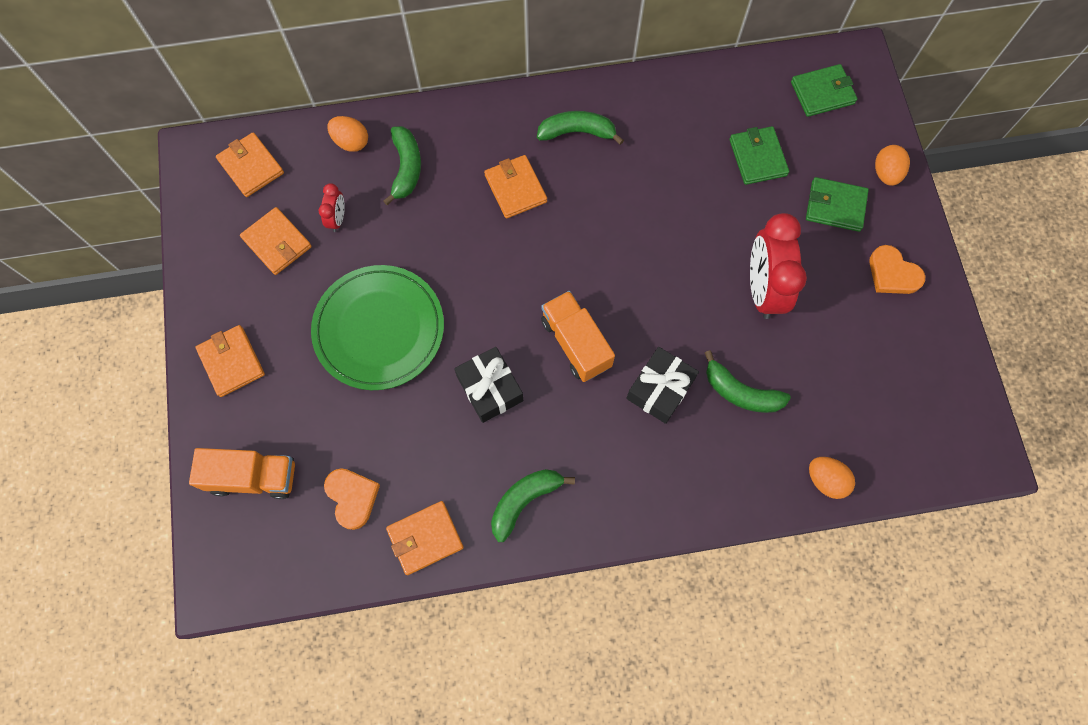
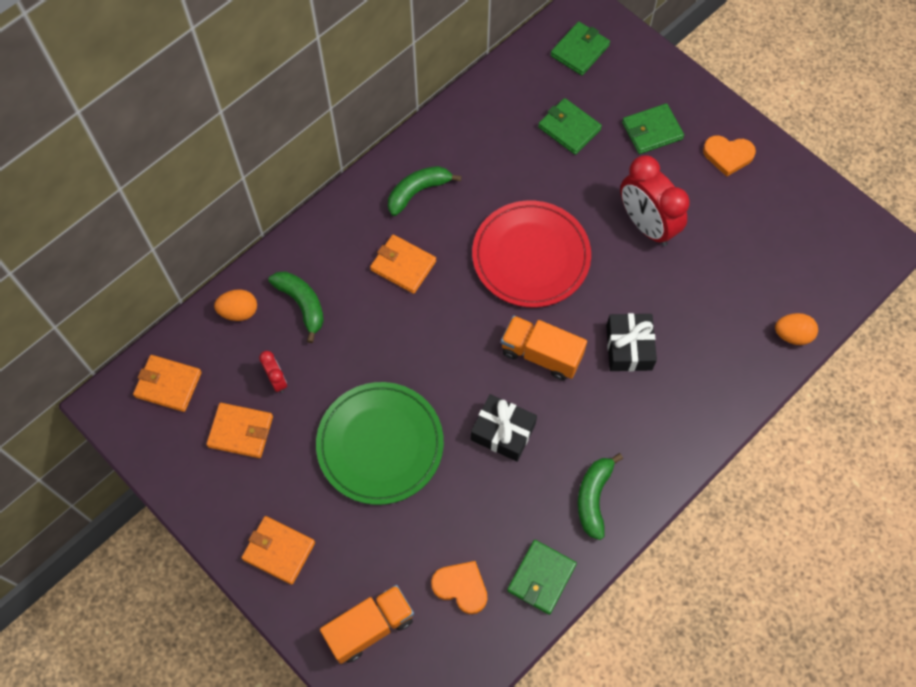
camera: 35 degrees left, 5 degrees down
(425, 538) = (541, 577): orange wallet -> green wallet
(633, 251) = (531, 256): none -> red plate
(741, 392) = (687, 311): green banana -> none
(886, 173) = (669, 84): orange egg -> none

